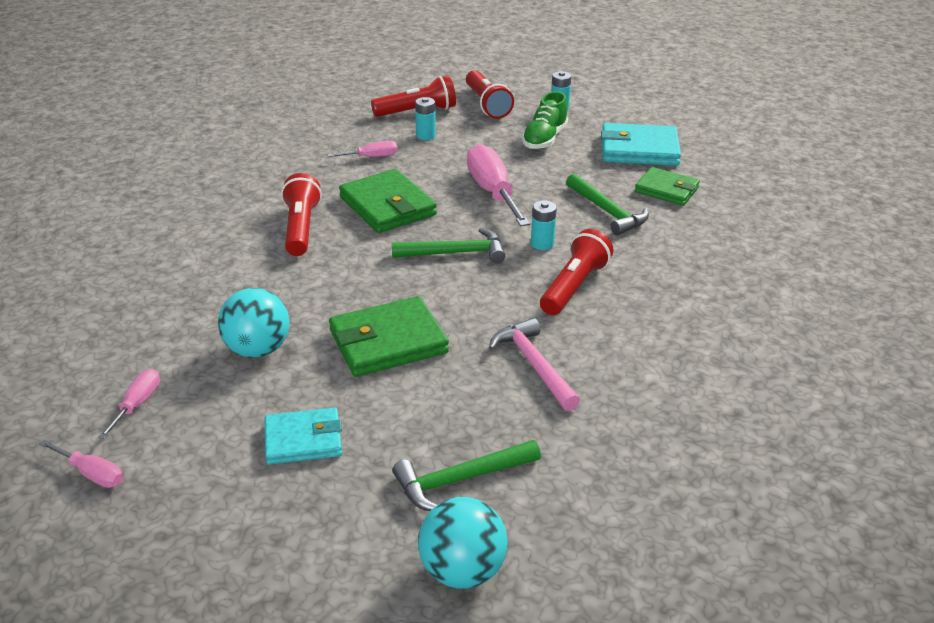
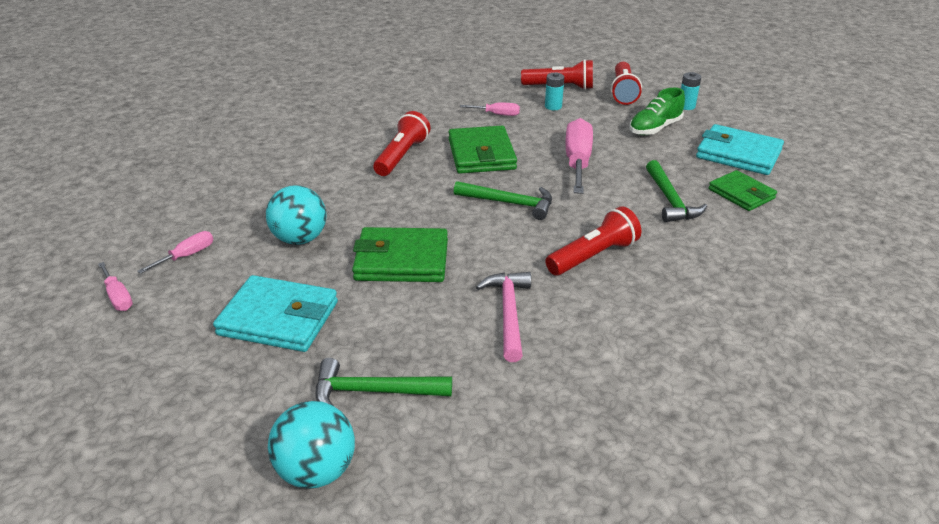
camera: 25 degrees right, 0 degrees up
(303, 440) = (279, 318): turquoise wallet -> turquoise wallet, size x1.52
(542, 244) = (590, 213): turquoise battery -> none

